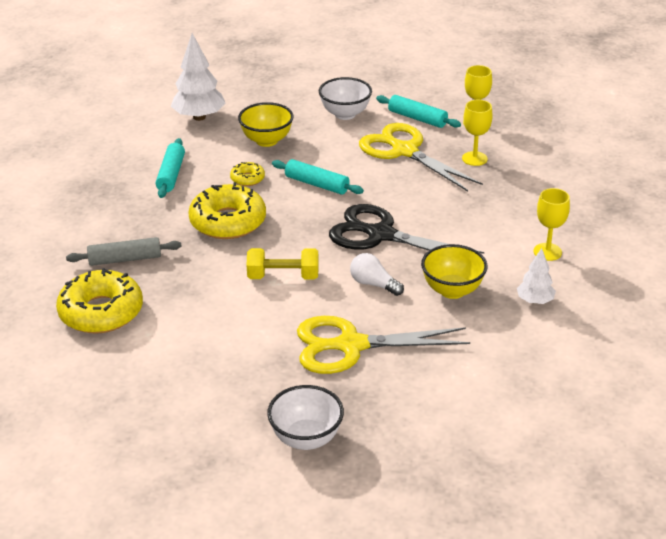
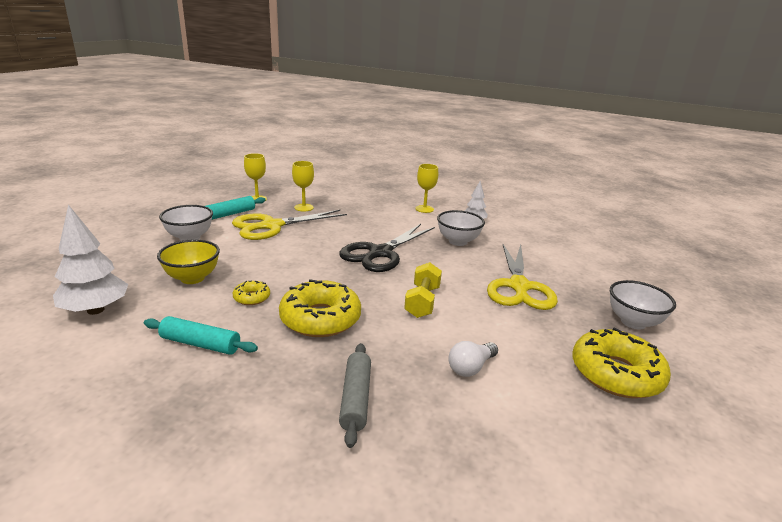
camera: 80 degrees left, 10 degrees down
(101, 312) = (456, 429): yellow donut -> yellow donut (616, 373)
(317, 184) = (290, 266): turquoise rolling pin -> none
(373, 284) = (443, 266): white light bulb -> white light bulb (470, 367)
(452, 290) = (458, 241): yellow bowl -> white bowl

